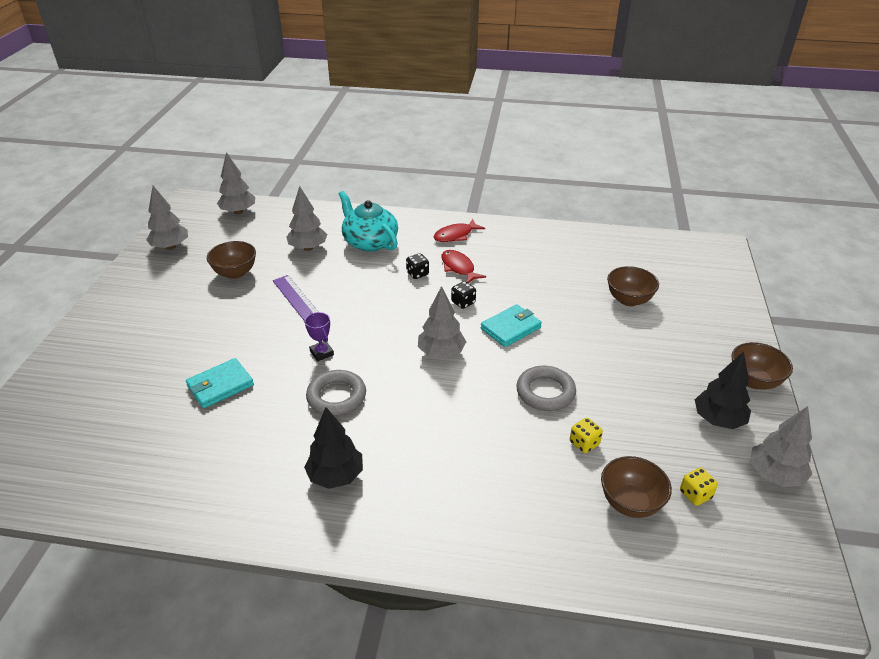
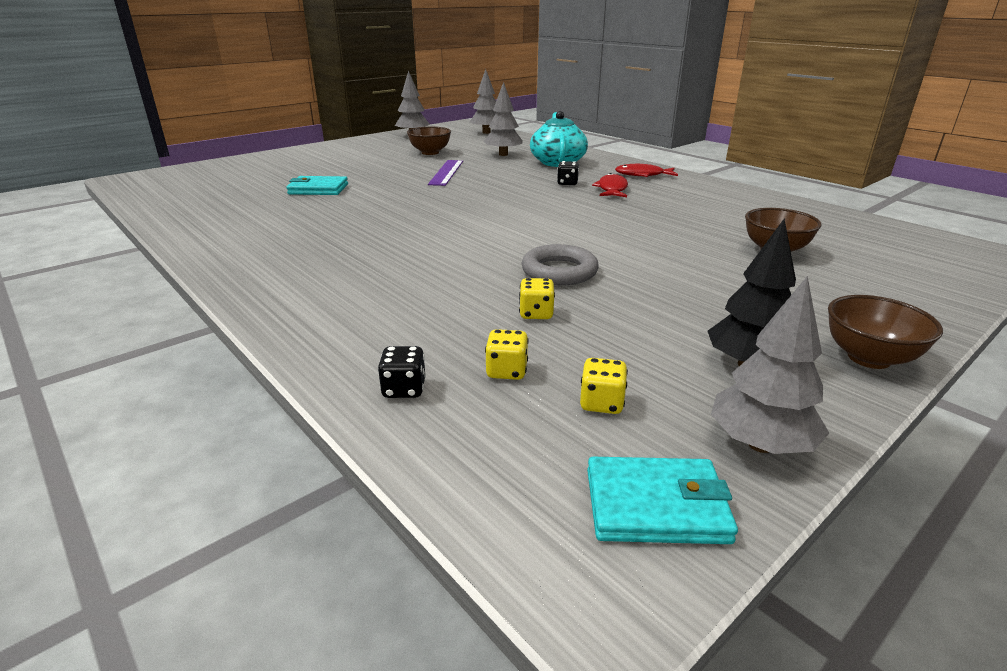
camera: 40 degrees right, 10 degrees down
(321, 353) = (412, 196): purple trophy -> none
(336, 396) = (378, 216): grey ring -> none
(336, 476) = (295, 248): black tree -> none
(441, 353) = (505, 222): grey tree -> none
(463, 302) = (579, 205): black dice -> black dice (404, 389)
(510, 328) = (598, 229): turquoise wallet -> turquoise wallet (655, 505)
(630, 503) = (506, 371): brown bowl -> yellow dice

